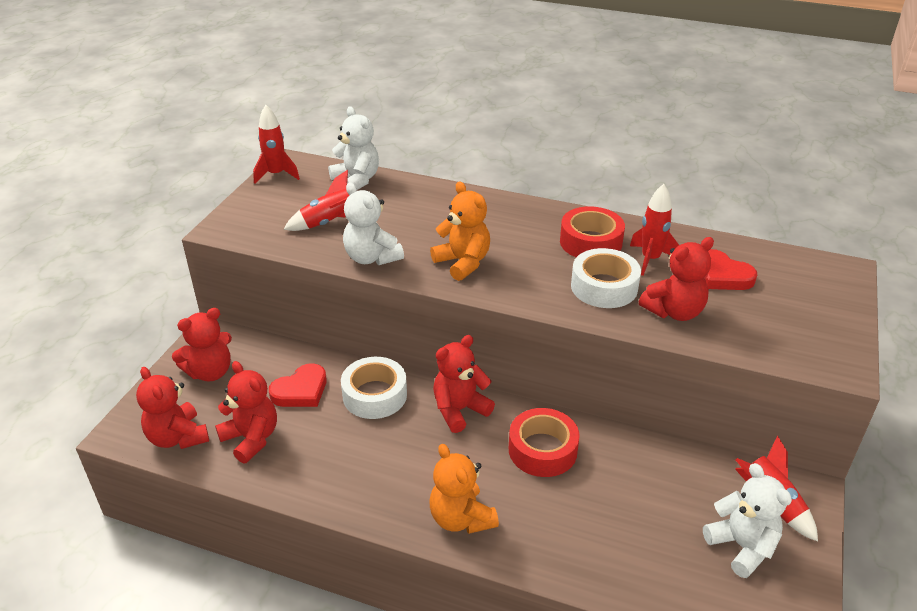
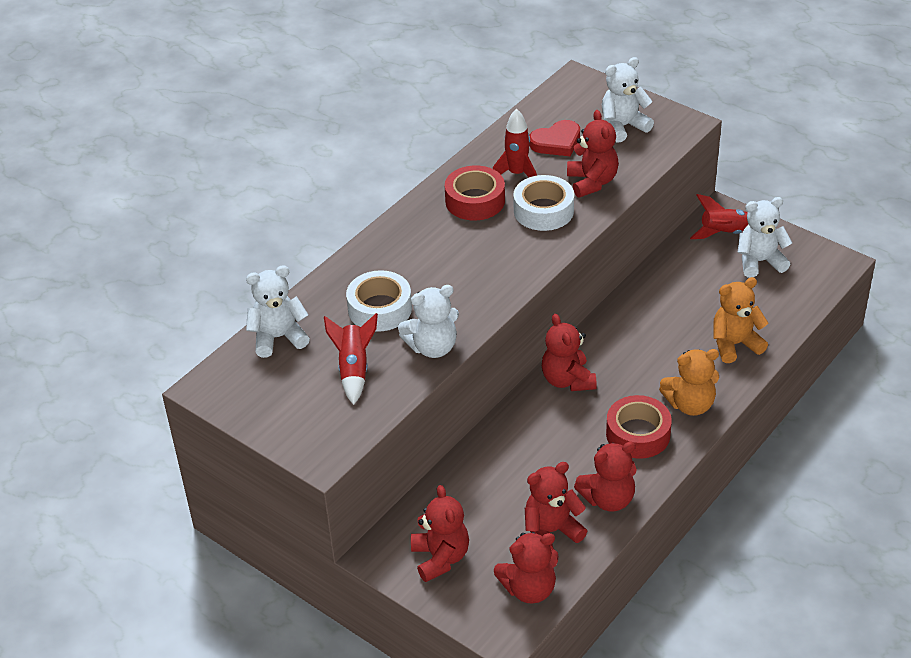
camera: 70 degrees left, 5 degrees up
(276, 175) = (228, 402): red rocket -> none
(301, 390) = (498, 488): red heart -> none
(302, 473) = (608, 499): none -> red teddy bear
(374, 395) = (526, 434): white tape -> white tape (380, 309)
(463, 263) = (469, 287): orange teddy bear -> orange teddy bear (735, 344)
(542, 450) = (633, 339): red tape -> red tape (638, 434)
(790, 317) = (623, 126): none -> white teddy bear

